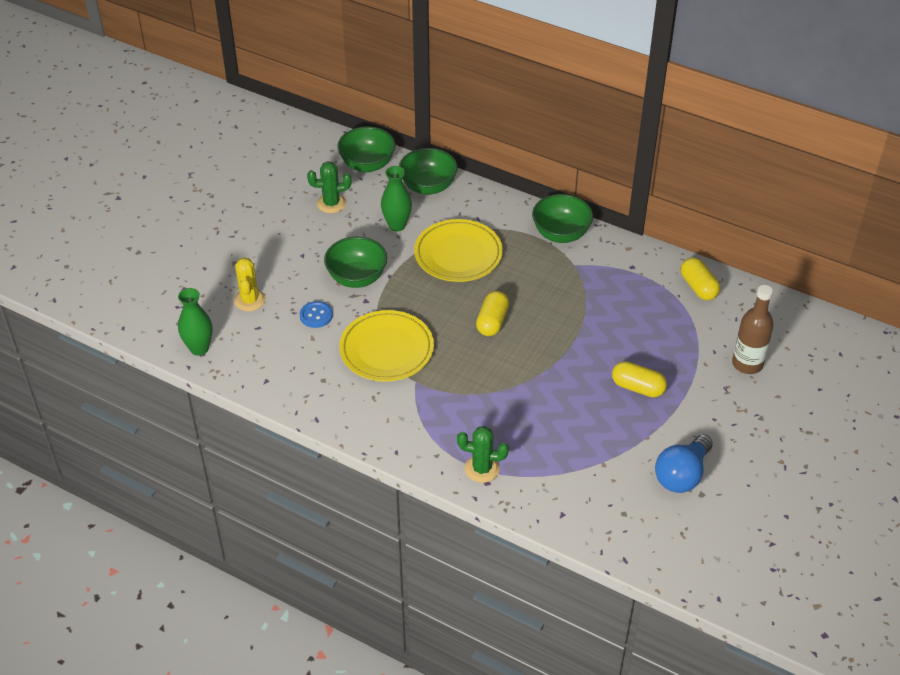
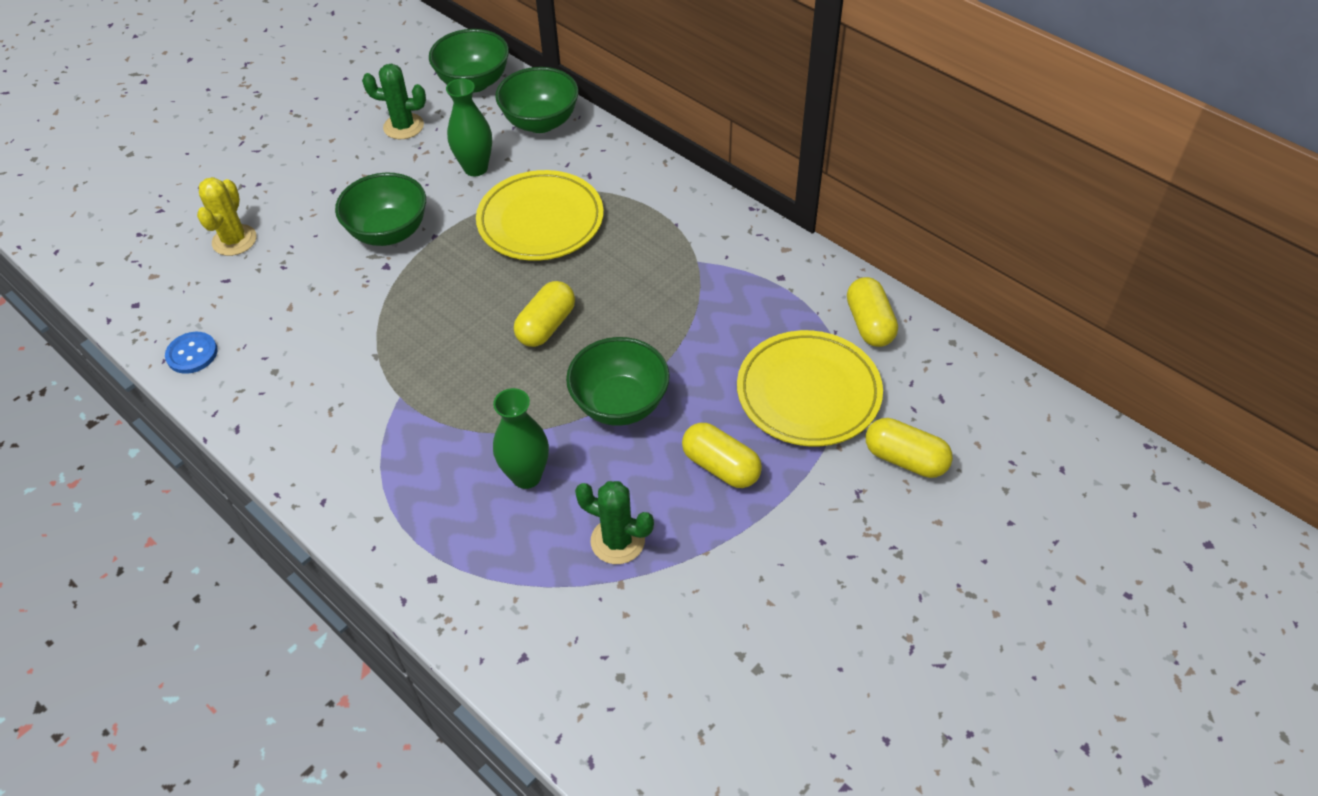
camera: 15 degrees right, 5 degrees up
(199, 348) = (135, 296): green vase -> green vase (526, 476)
(316, 315) = (310, 276): blue button -> blue button (192, 354)
(386, 349) = (381, 342): yellow plate -> yellow plate (808, 393)
(482, 469) = (434, 554): green cactus -> green cactus (617, 541)
(561, 234) = (695, 214): green bowl -> green bowl (620, 404)
(682, 475) = (737, 628): blue light bulb -> none
(747, 364) = (905, 459): brown bottle -> yellow capsule

